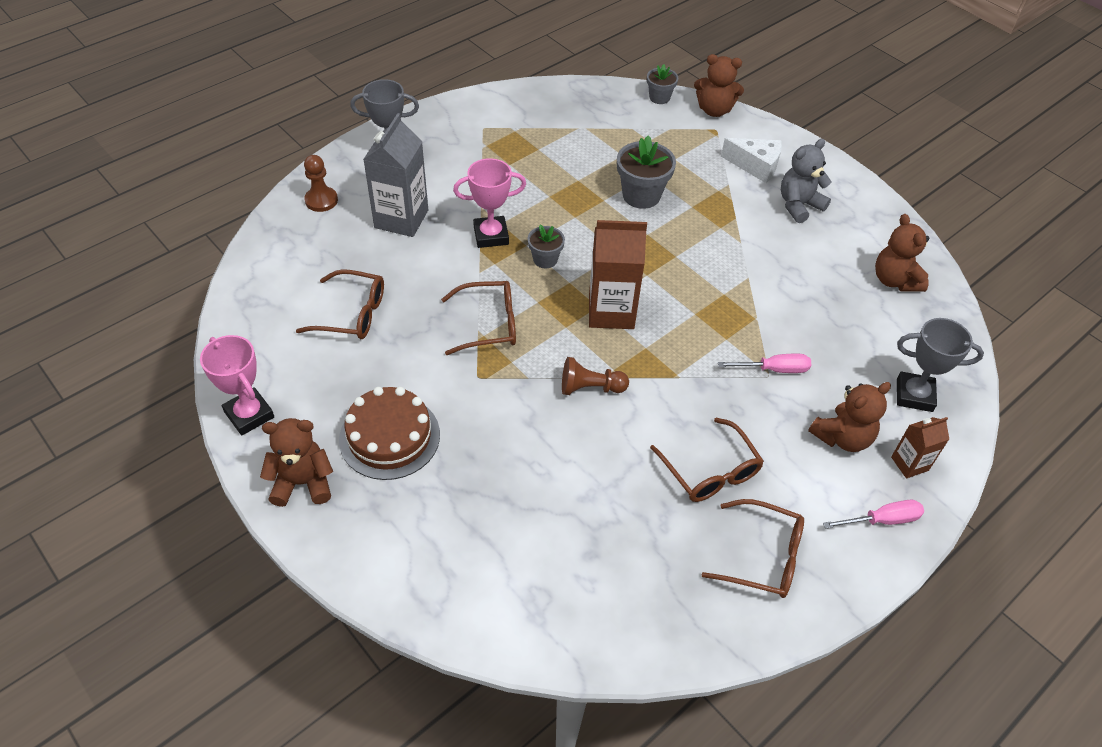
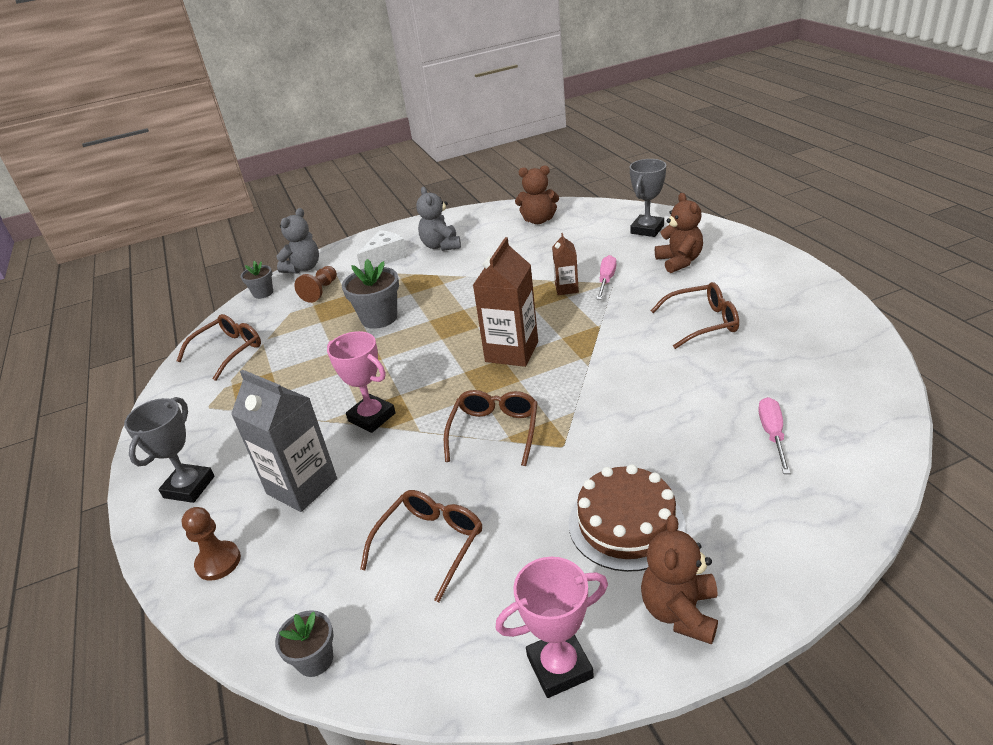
camera: 65 degrees left, 15 degrees down
(491, 235) = (372, 417): pink trophy -> pink trophy turned 60 degrees counterclockwise
(545, 259) = (426, 384): grey flower pot -> grey flower pot (315, 660)
(590, 388) = (598, 374): brown pawn -> brown pawn (320, 291)
(714, 110) = (303, 268): brown teddy bear -> grey teddy bear
(763, 557) = (787, 310): brown glasses -> brown glasses (228, 351)
(882, 520) = (755, 257): pink screwdriver -> pink screwdriver (772, 434)
(909, 464) = (707, 240): brown carton -> brown carton (566, 288)

